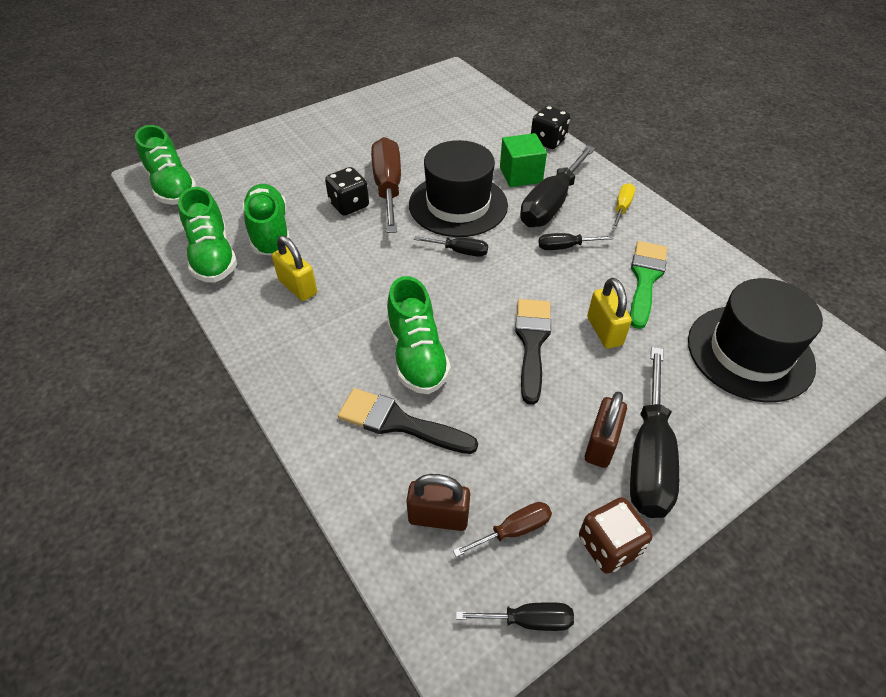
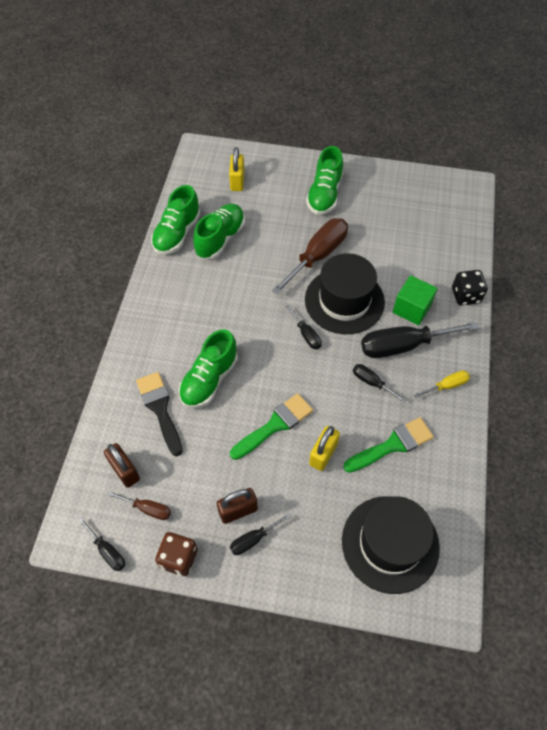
camera: 45 degrees right, 10 degrees up
(172, 187) = (203, 167): green shoe -> green shoe (324, 195)
(298, 287) = (197, 288): yellow padlock -> yellow padlock (237, 181)
(349, 205) = (281, 252): black dice -> none
(532, 343) = (275, 425): black brush -> green brush
(649, 456) = (253, 539): black screwdriver -> black screwdriver, size x0.49

